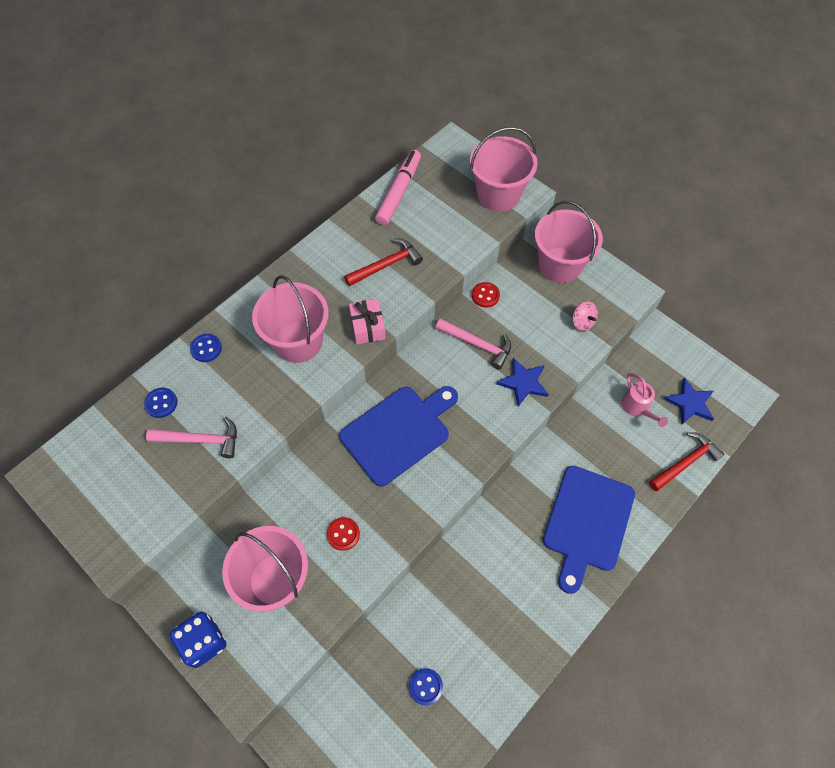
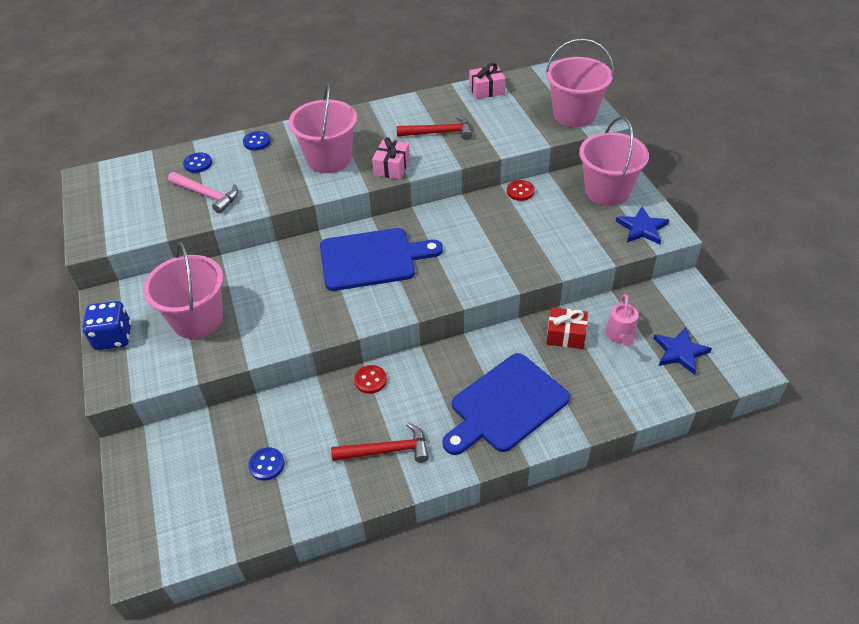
camera: 30 degrees right, 15 degrees down
(343, 534) = (273, 310): red button -> red button (370, 380)
(399, 192) = (486, 90): pink marker -> pink gift
(477, 345) = (487, 223): pink hammer -> none
(523, 383) = (509, 263): blue star -> blue star (642, 228)
(582, 322) = (599, 238): pink spinning top -> none
(594, 427) = (566, 335): none -> red gift
(685, 462) = (642, 397): red hammer -> red hammer (387, 450)

